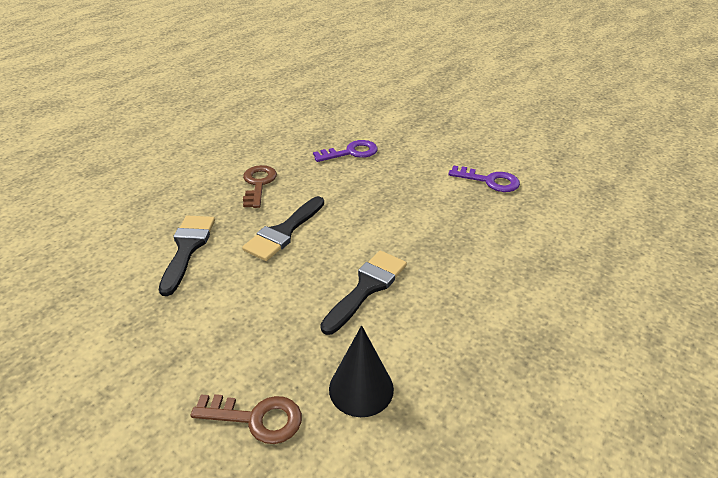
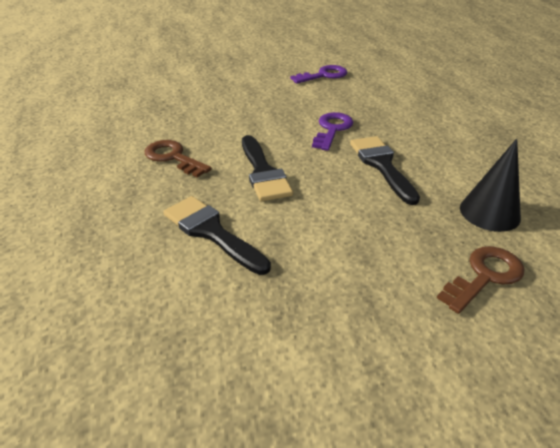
camera: 50 degrees left, 0 degrees up
(351, 152) = (203, 102): purple key -> purple key (332, 129)

